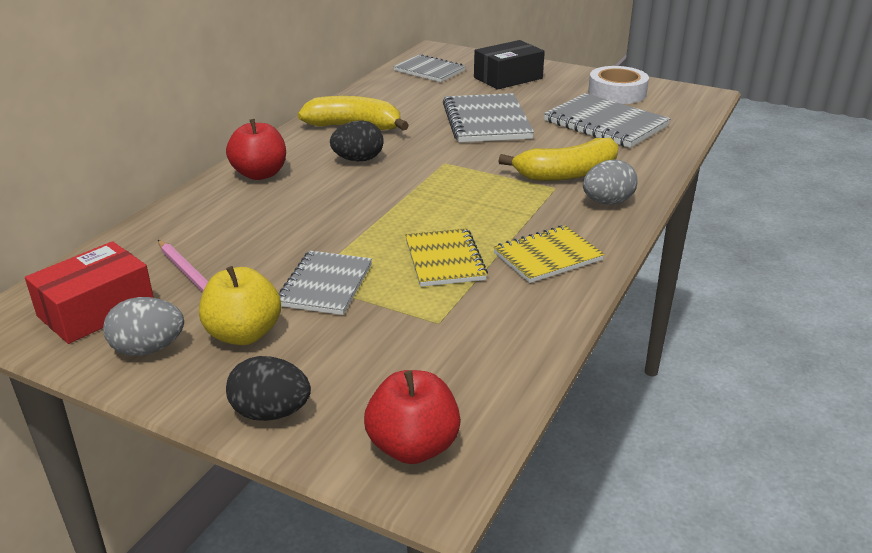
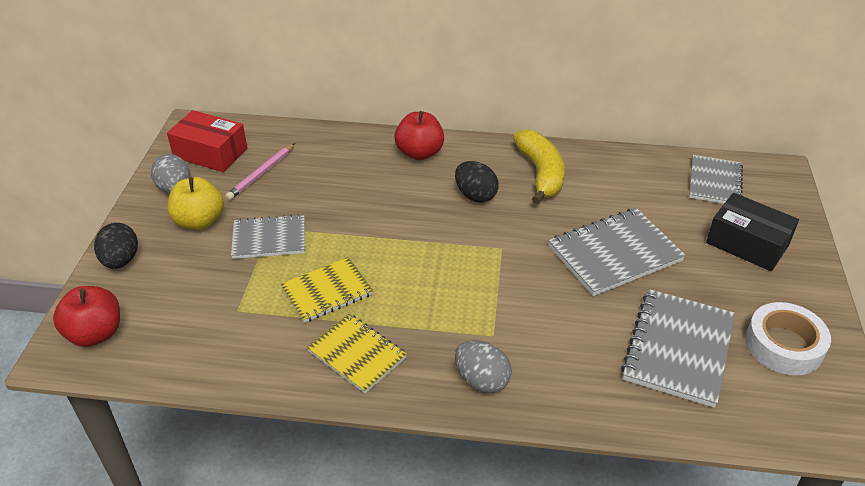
camera: 70 degrees right, 10 degrees up
(567, 174) = (528, 338): yellow banana -> none

